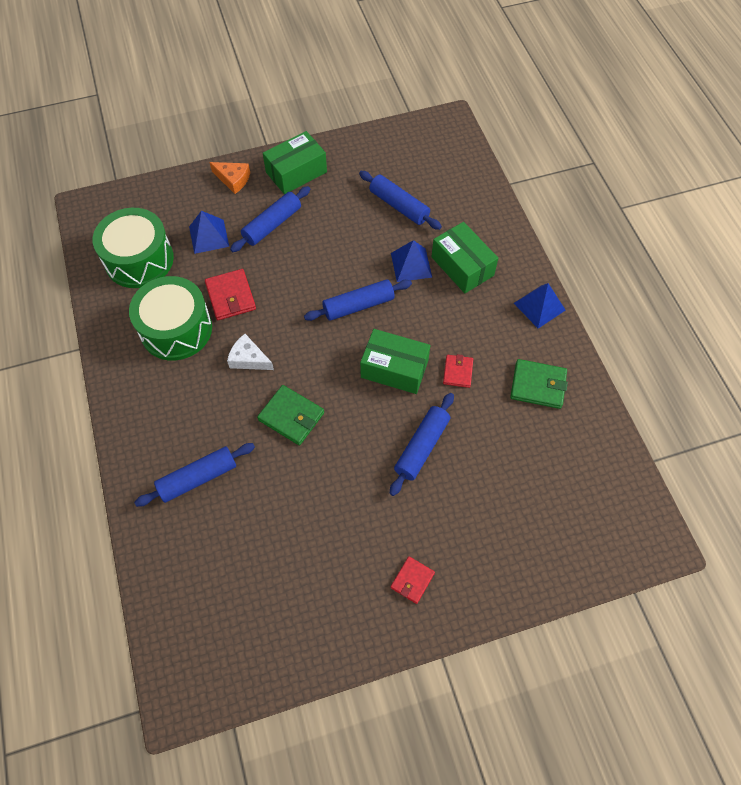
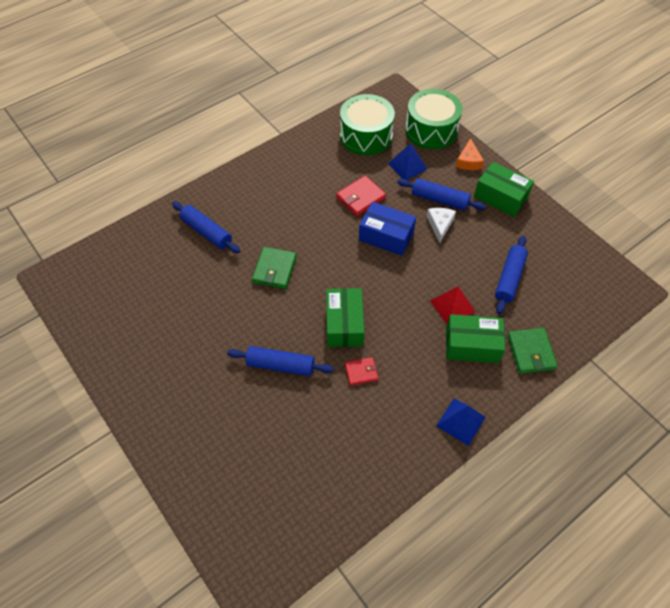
camera: 70 degrees right, 5 degrees down
(176, 329) = (318, 177): green drum -> green drum (431, 130)
(248, 359) = (312, 227): white cheese -> white cheese (440, 225)
(297, 291) = (386, 236): none -> blue box
(358, 305) = (392, 281): blue rolling pin -> none
(411, 265) = (452, 306): blue pyramid -> red pyramid
(412, 580) = (166, 391): red wallet -> none
(462, 266) = (472, 345): green box -> green box turned 60 degrees clockwise
(538, 385) = (375, 441): green wallet -> green wallet (531, 352)

